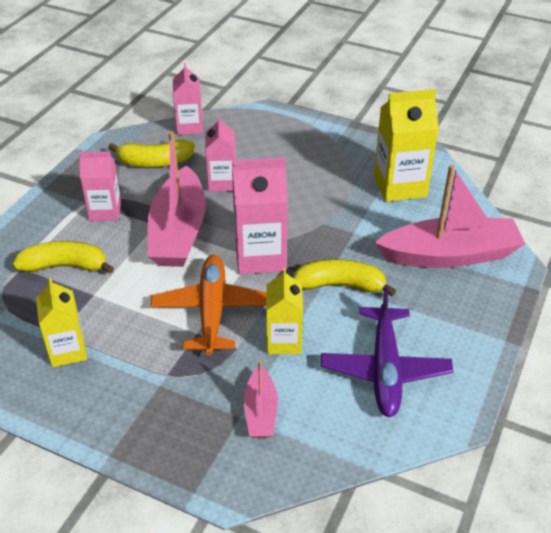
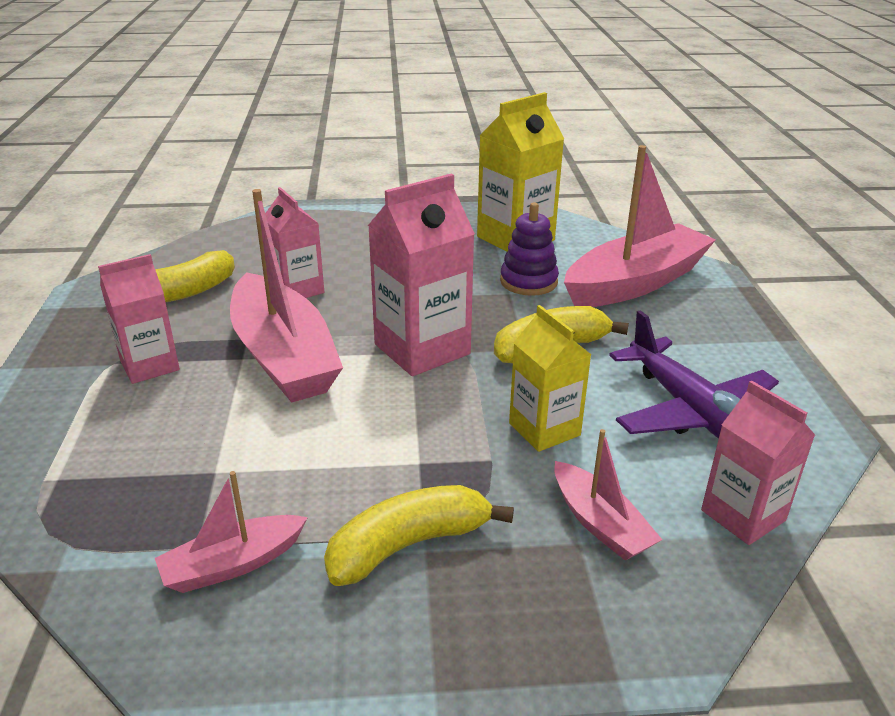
camera: 30 degrees left, 10 degrees down
(65, 266) = (135, 451): yellow banana -> yellow banana (408, 545)
(68, 351) = (233, 564): yellow carton -> pink boat
(189, 127) = (200, 247): pink carton -> pink carton (743, 515)
(212, 310) = (415, 429): orange plane -> none
(374, 227) = (528, 282): none -> purple stacking toy

